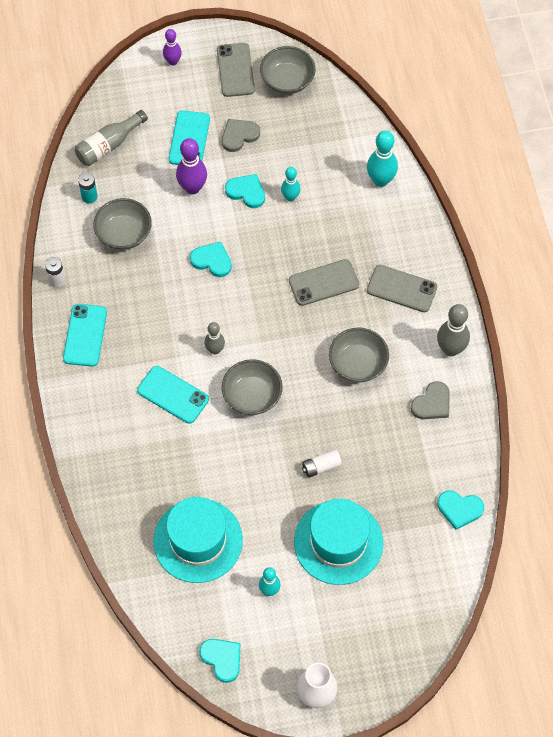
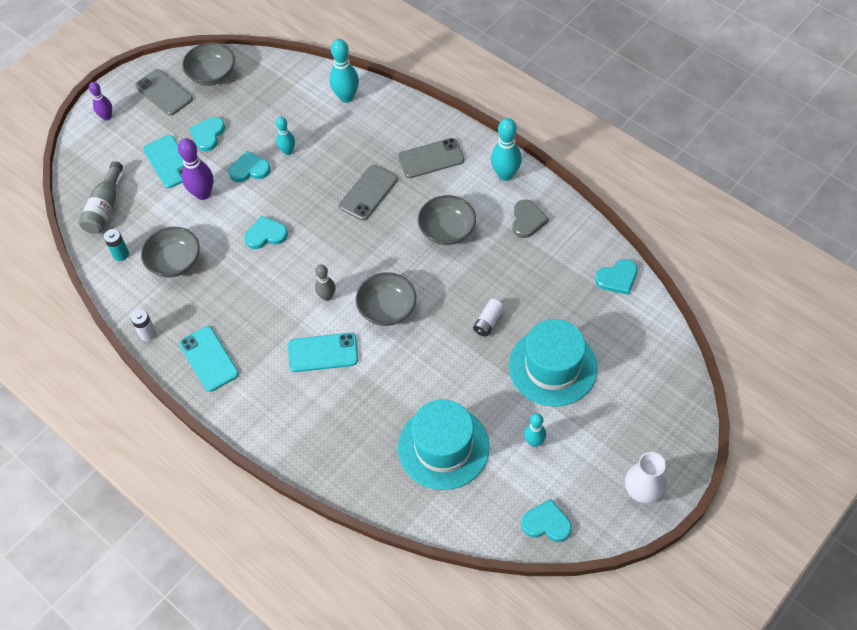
camera: 35 degrees left, 5 degrees down
(239, 135) = (208, 135): grey heart -> turquoise heart
(450, 349) = (505, 175): grey bowling pin -> turquoise bowling pin

